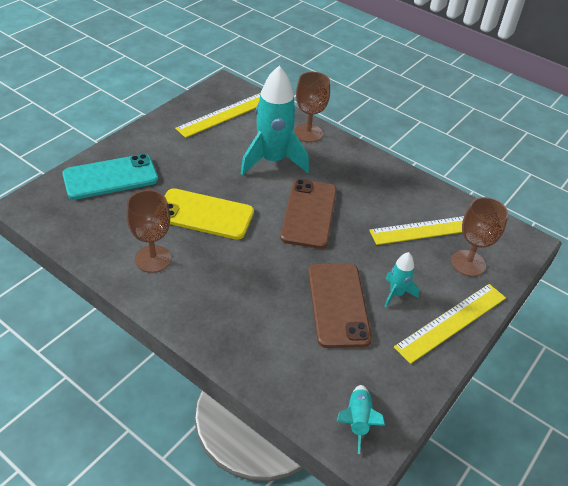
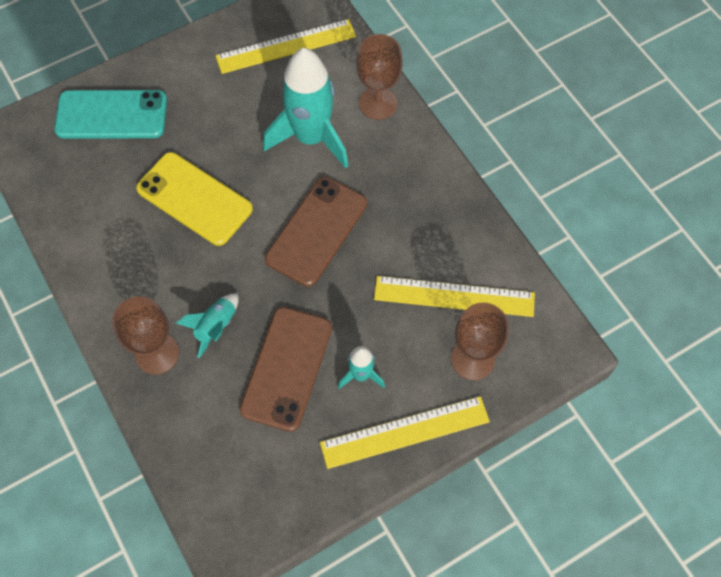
camera: 25 degrees right, 20 degrees up
(153, 259) = (113, 246): brown goblet -> brown goblet (157, 353)
(357, 421) = (235, 515): turquoise rocket -> turquoise rocket (216, 327)

